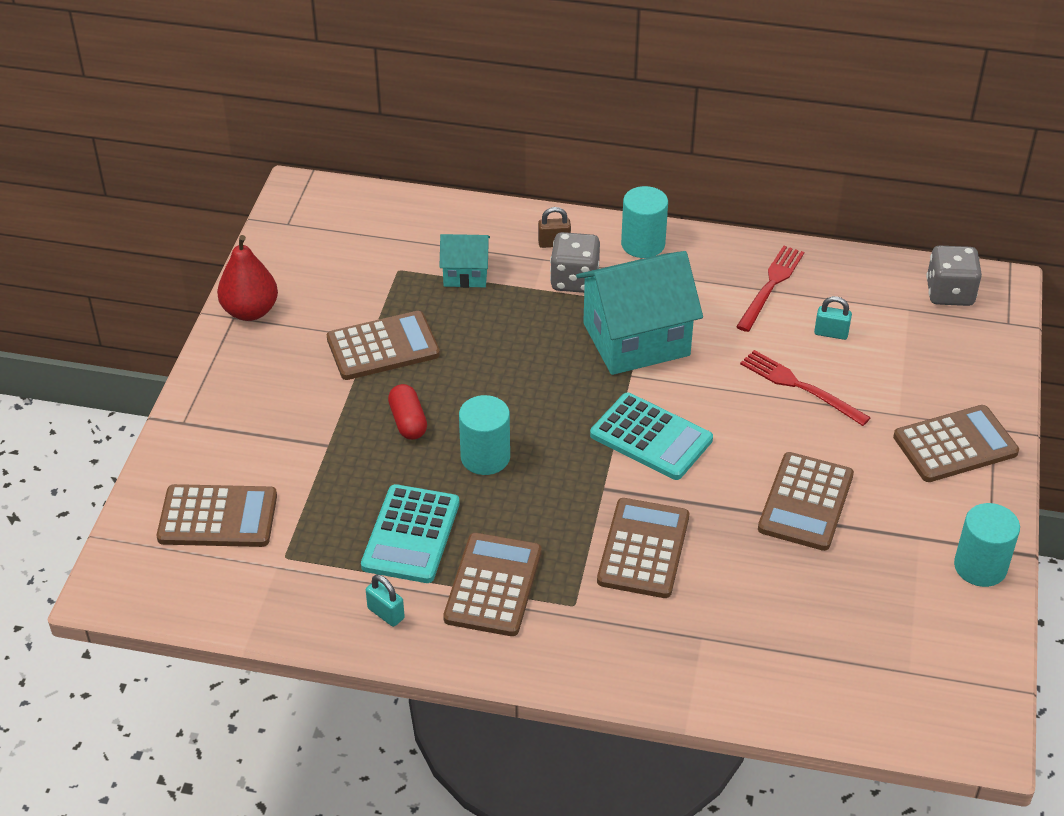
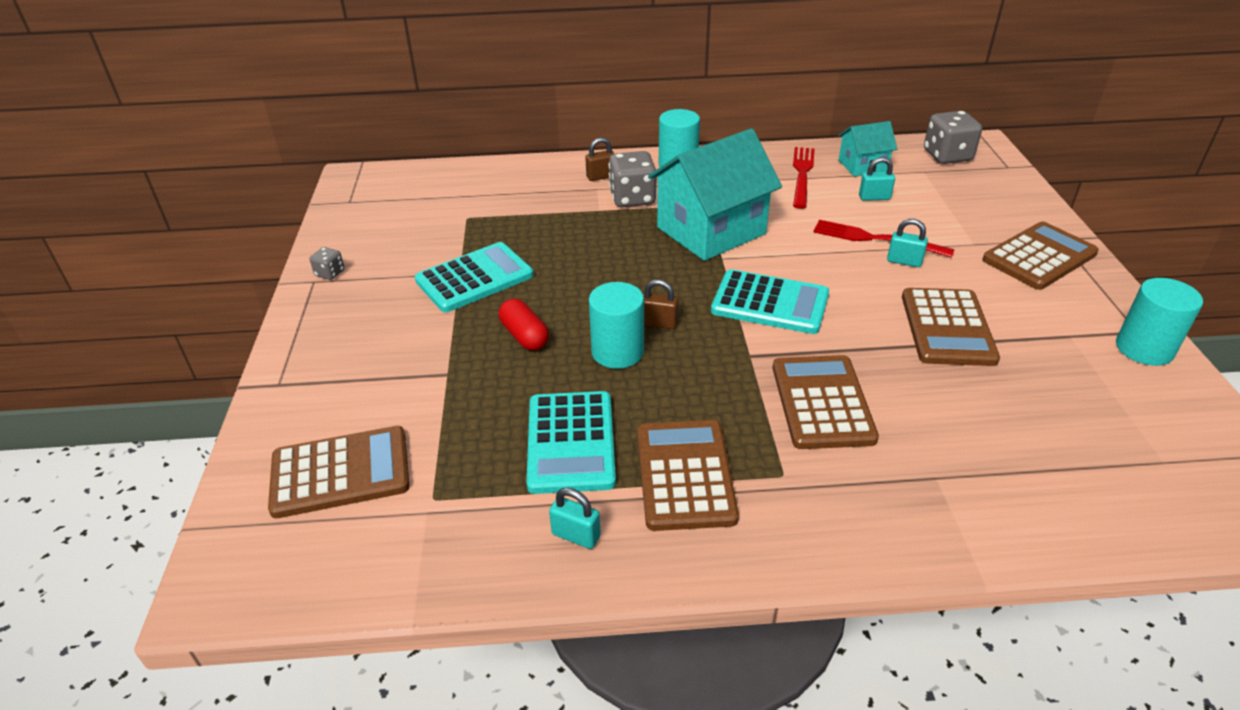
camera: 15 degrees left, 5 degrees down
(250, 311) = (330, 273): red pear -> grey dice
(383, 347) = (474, 278): brown calculator -> turquoise calculator
(465, 274) = (531, 210): turquoise house -> turquoise house (863, 165)
(535, 435) = (658, 323): none -> brown padlock
(812, 419) = (904, 261): none -> turquoise padlock

